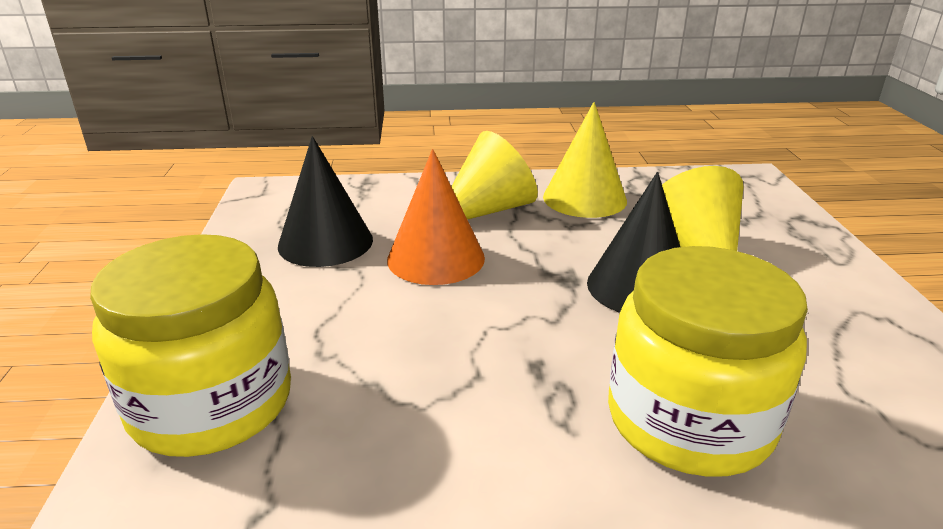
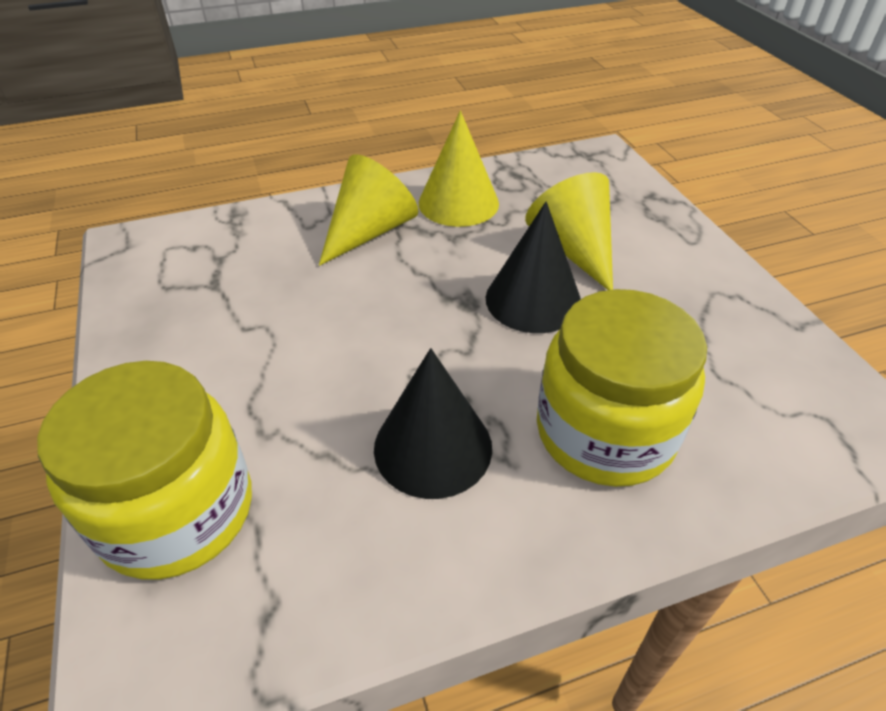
camera: 15 degrees left, 15 degrees up
(325, 242) = (220, 299): black cone -> black cone (433, 447)
(436, 258) = (337, 300): orange cone -> none

